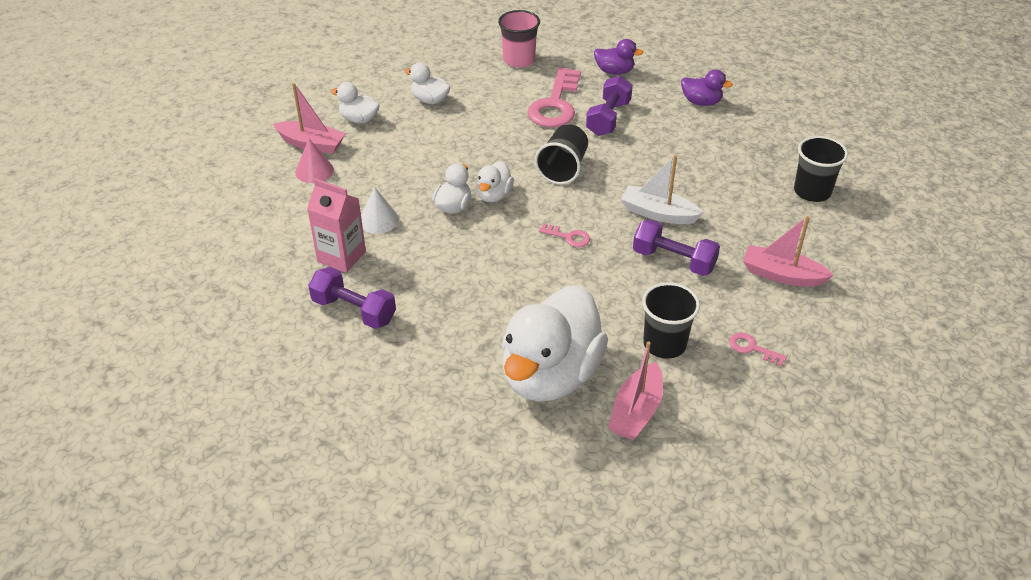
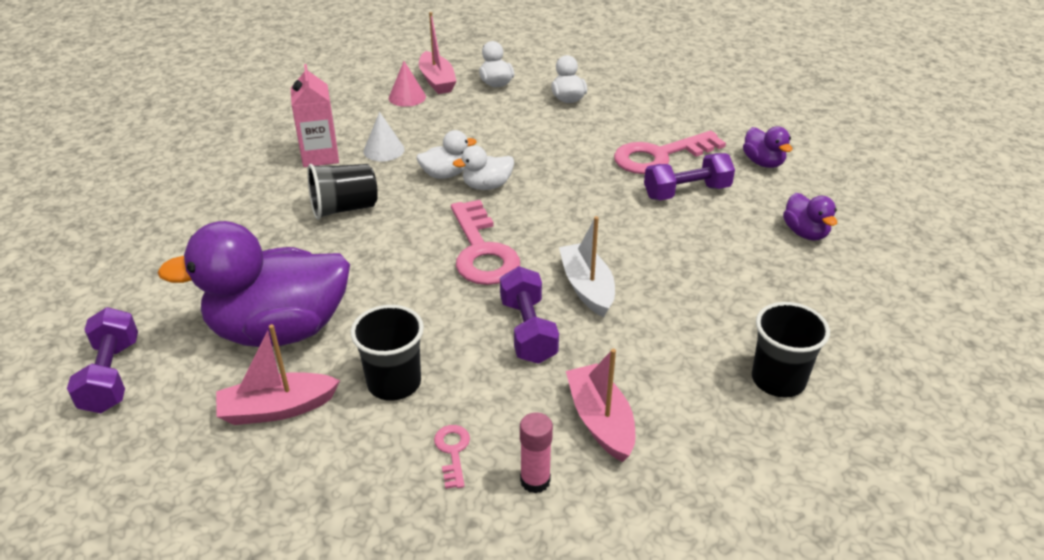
camera: 50 degrees right, 5 degrees down
(354, 311) = (262, 192): purple dumbbell -> purple dumbbell (111, 376)
(519, 60) = (692, 110): pink cup -> none
(550, 375) = (279, 330): white duck -> purple duck
(563, 168) = (575, 203): black cup -> black cup (344, 208)
(568, 237) = (482, 251): pink key -> pink key, size x2.23
(806, 326) = (535, 481): none -> pink glue stick

